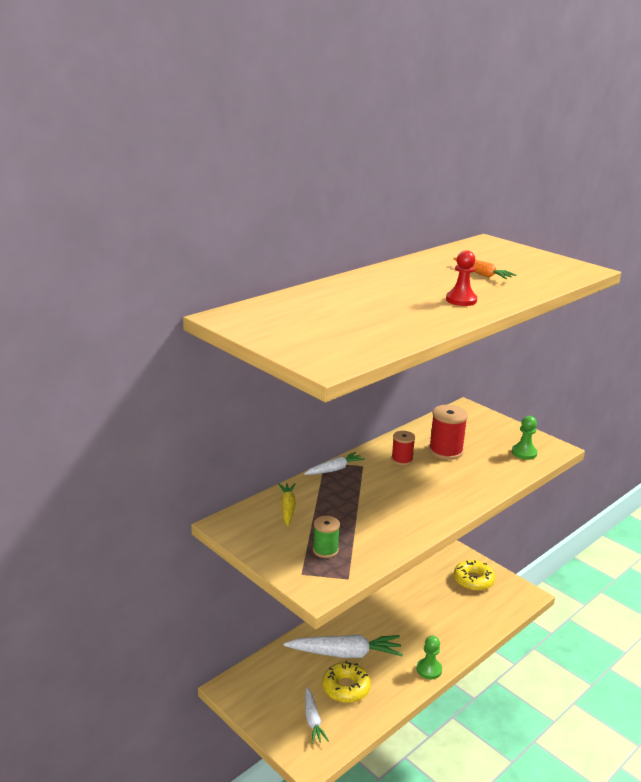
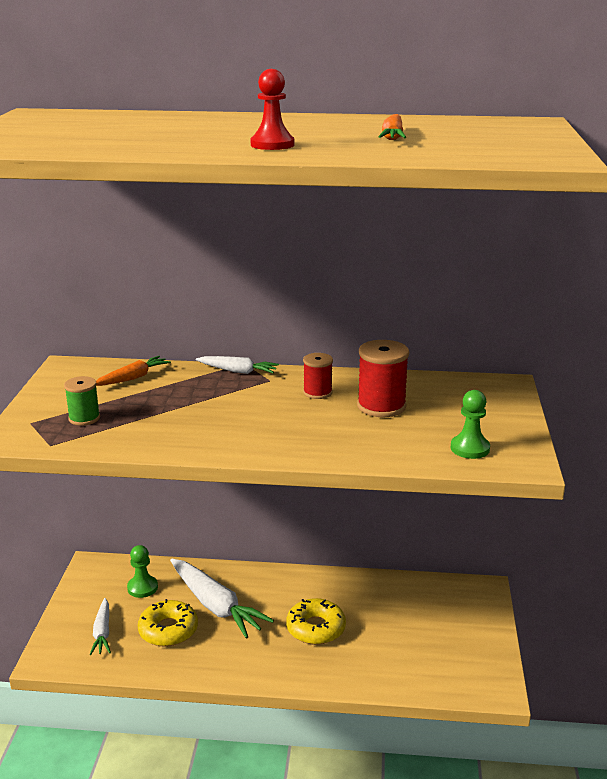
camera: 50 degrees right, 0 degrees up
(287, 508) = (133, 378): yellow carrot -> orange carrot
(313, 720) = (102, 632): white carrot -> white carrot turned 45 degrees counterclockwise
(429, 669) = (261, 672): green pawn -> green pawn (142, 588)
(473, 580) = (455, 634): yellow donut -> yellow donut (316, 628)

